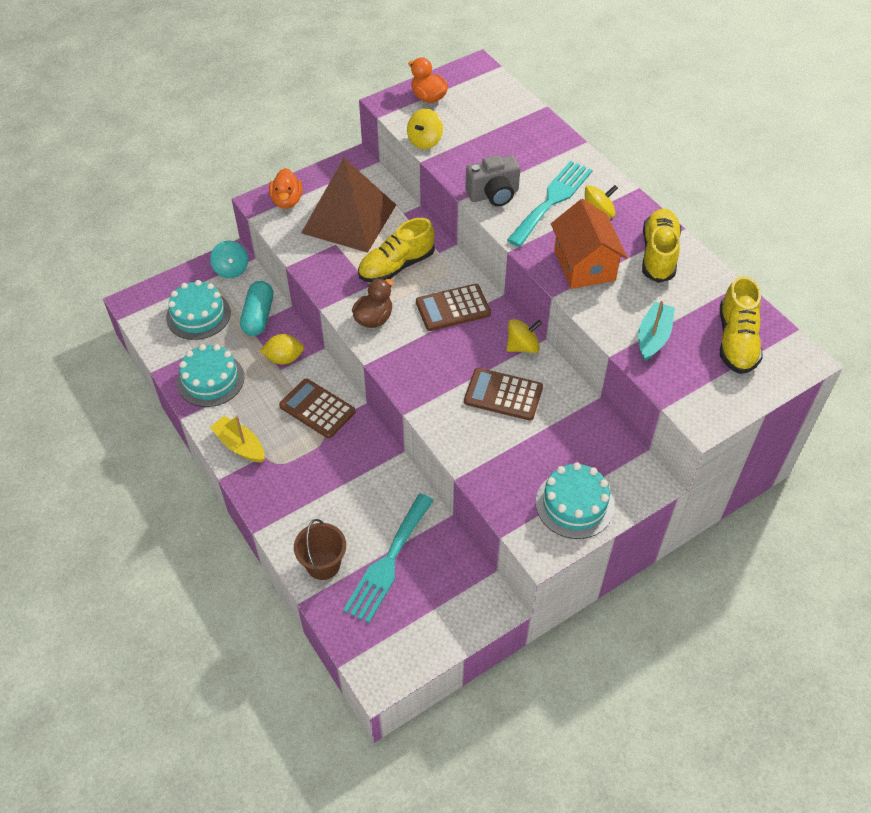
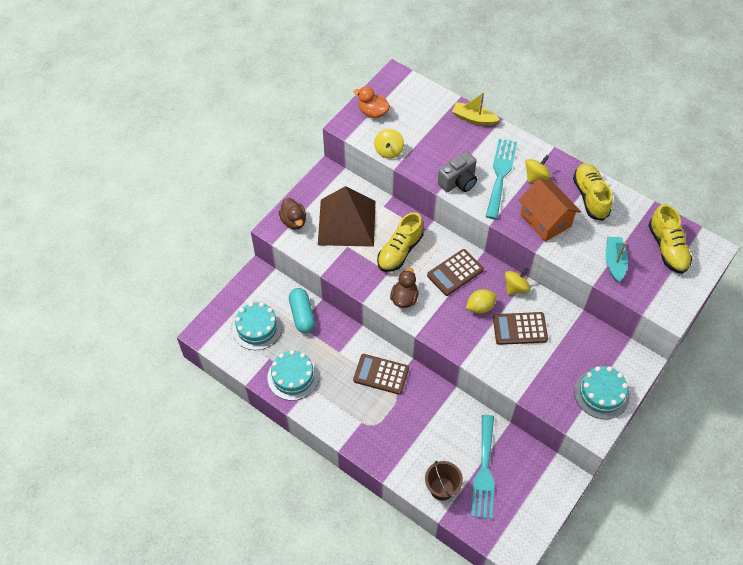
camera: 20 degrees left, 5 degrees up
(231, 269) = (262, 283): turquoise spinning top -> none
(240, 445) = (340, 420): yellow boat -> yellow boat (474, 118)
(284, 358) = (338, 343): yellow lemon -> yellow lemon (480, 307)
(287, 201) = (294, 221): orange duck -> brown duck

